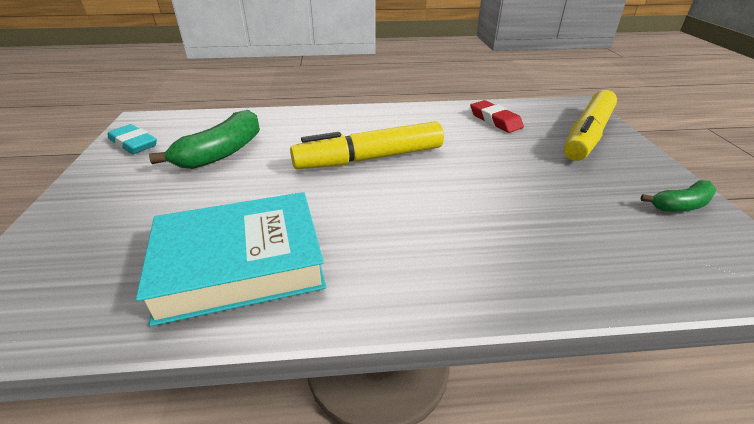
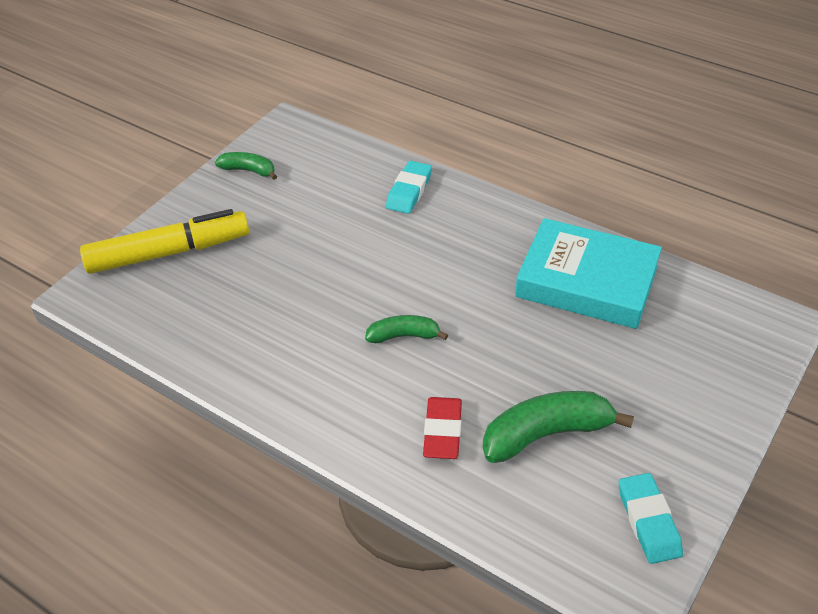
camera: 140 degrees left, 10 degrees up
(369, 158) = (403, 336): yellow marker -> green banana
(495, 120) = (208, 321): red eraser -> red eraser (442, 431)
(527, 266) = (409, 191): none -> turquoise eraser

